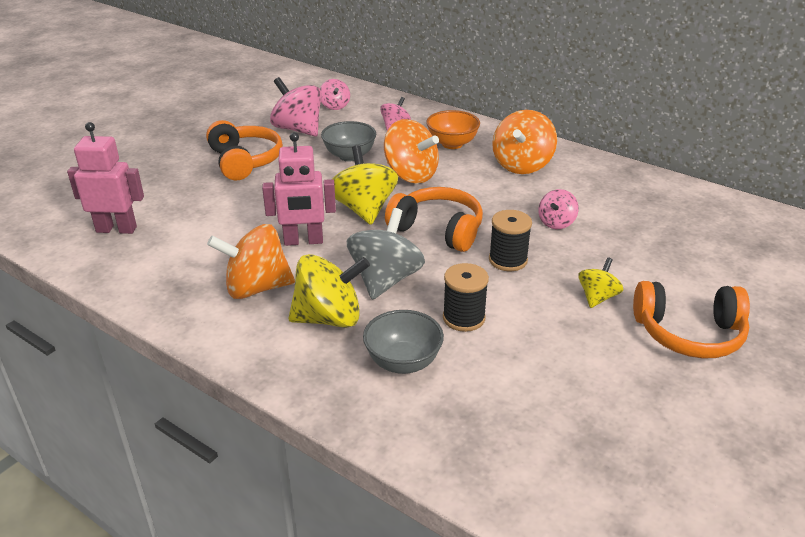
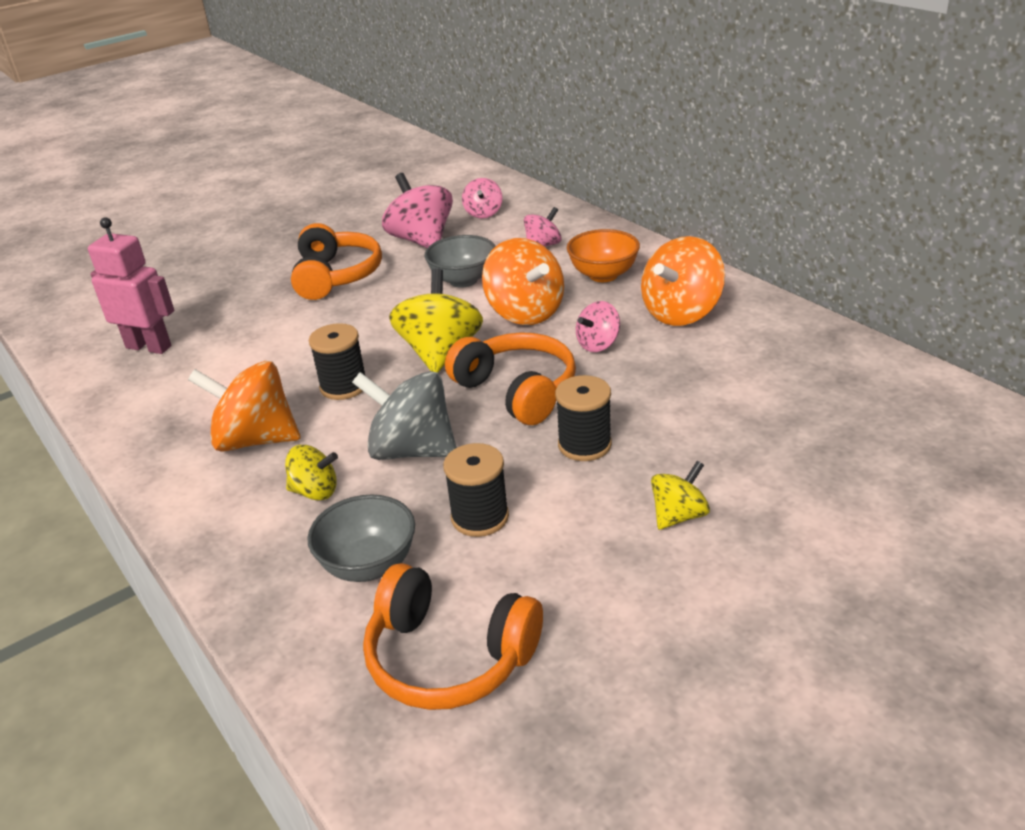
camera: 20 degrees right, 0 degrees up
(303, 241) = (343, 386): pink robot -> black spool
(329, 318) = (315, 491): yellow spinning top -> yellow spinning top, size x0.56
(385, 279) = (412, 450): grey spinning top -> grey spinning top turned 105 degrees counterclockwise
(556, 223) = (682, 400): pink spinning top -> pink spinning top (598, 344)
(688, 334) = (783, 591): orange headphones -> orange headphones (449, 657)

